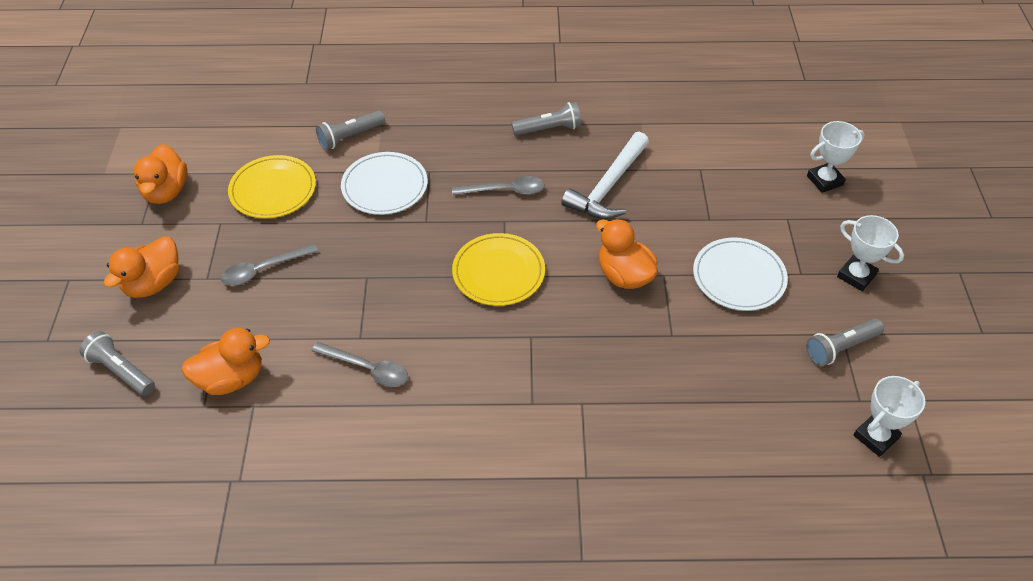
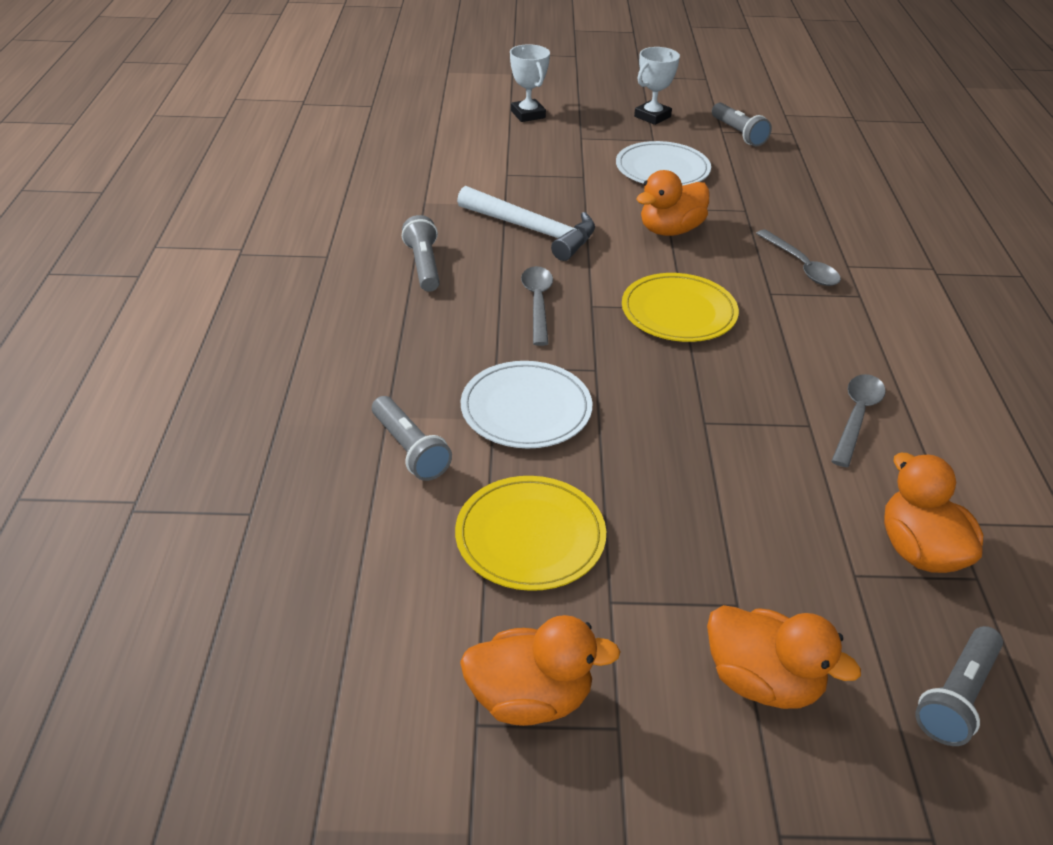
camera: 90 degrees left, 10 degrees down
(263, 269) = (708, 533): grey spoon -> grey spoon (801, 266)
(875, 437) = (827, 132): white trophy -> none

